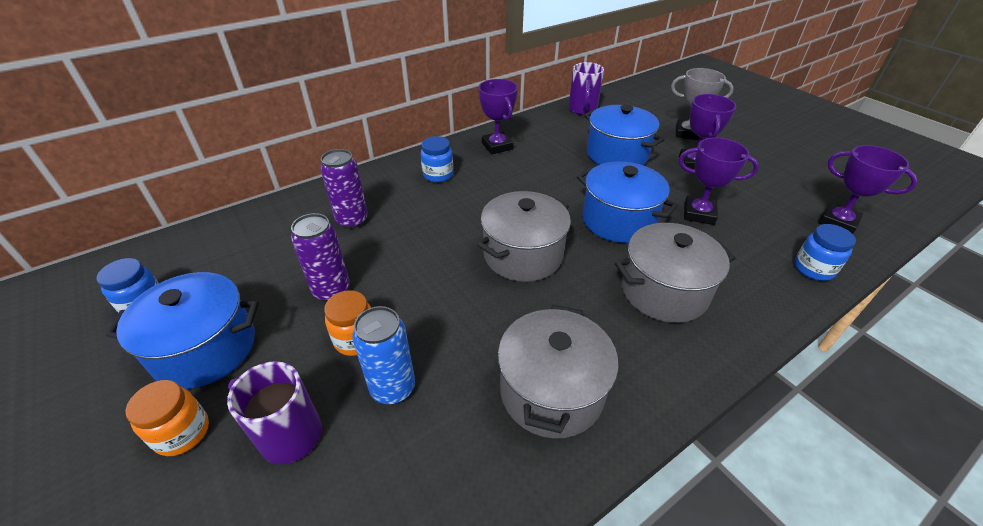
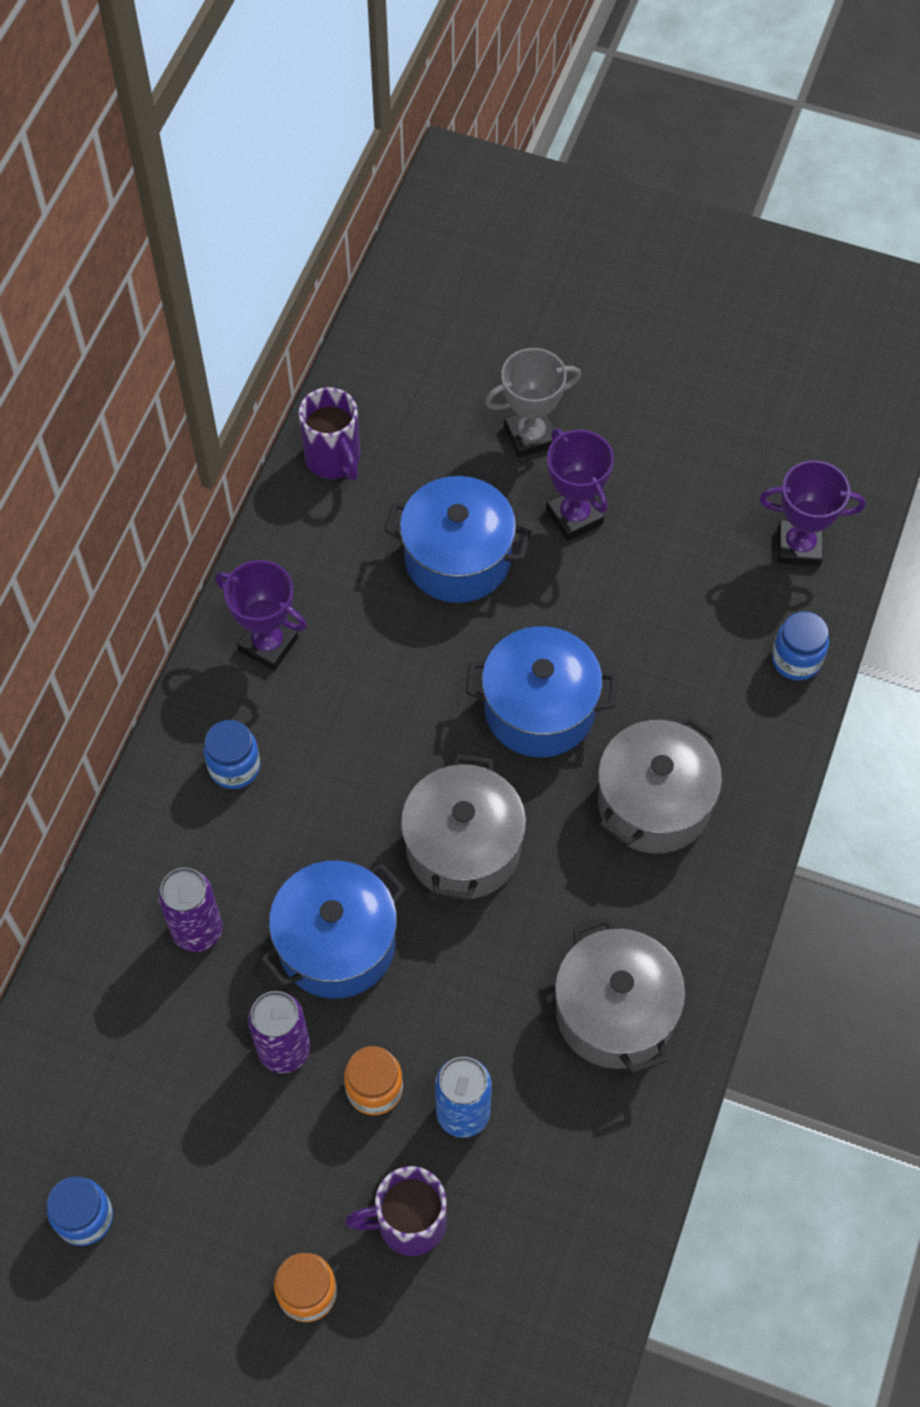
camera: 35 degrees left, 20 degrees up
(205, 349) = (224, 1210): blue pot -> blue pot (336, 944)
(698, 214) = (630, 632): purple trophy -> none

